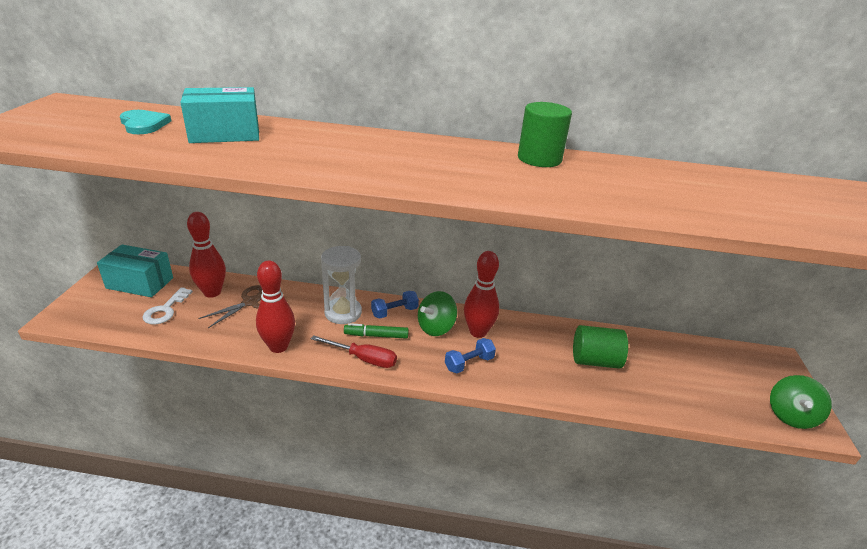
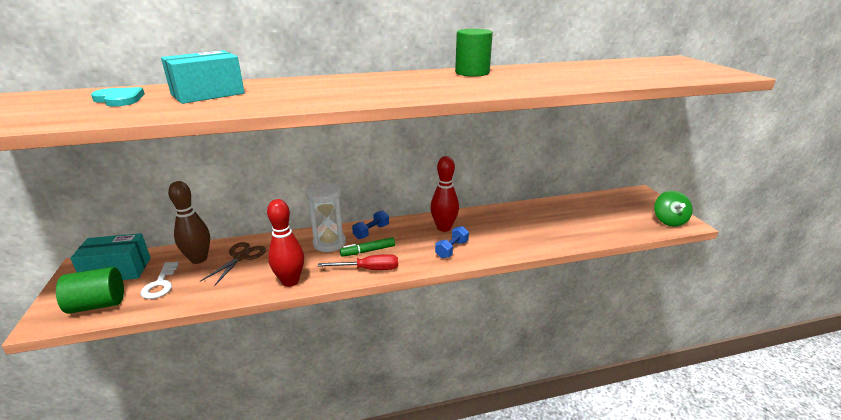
camera: 20 degrees left, 5 degrees down
(212, 292) = (199, 259): red bowling pin -> brown bowling pin
(436, 327) = (411, 233): green spinning top -> none
(595, 360) = (535, 223): green cylinder -> green cylinder (98, 304)

